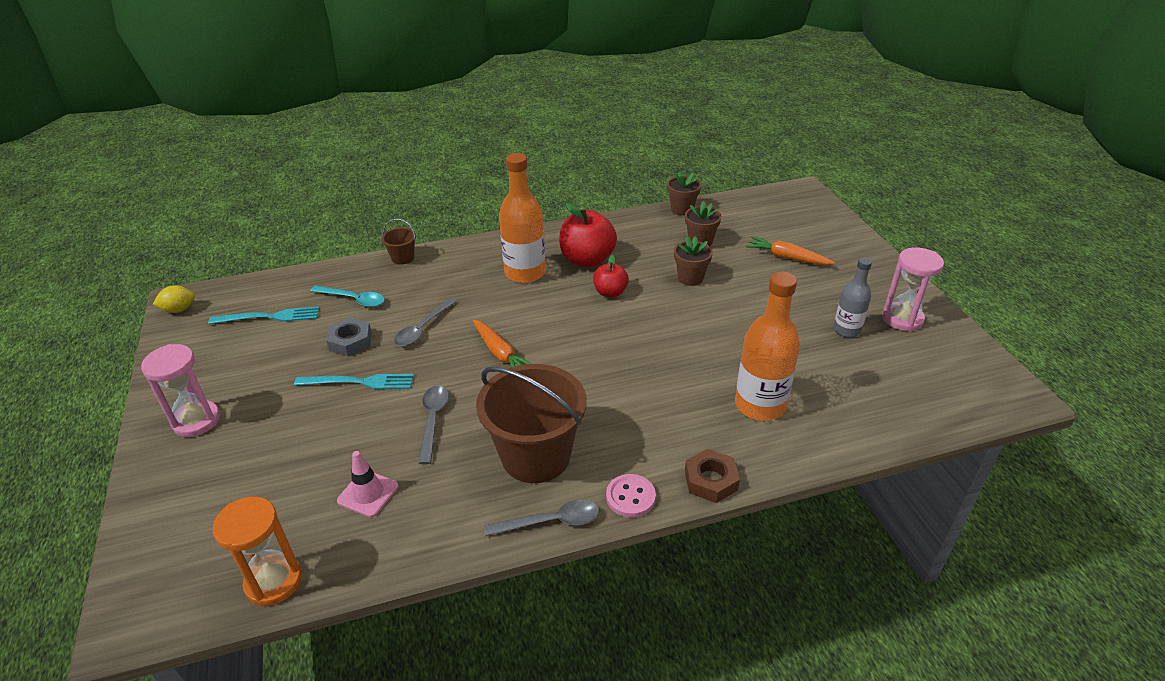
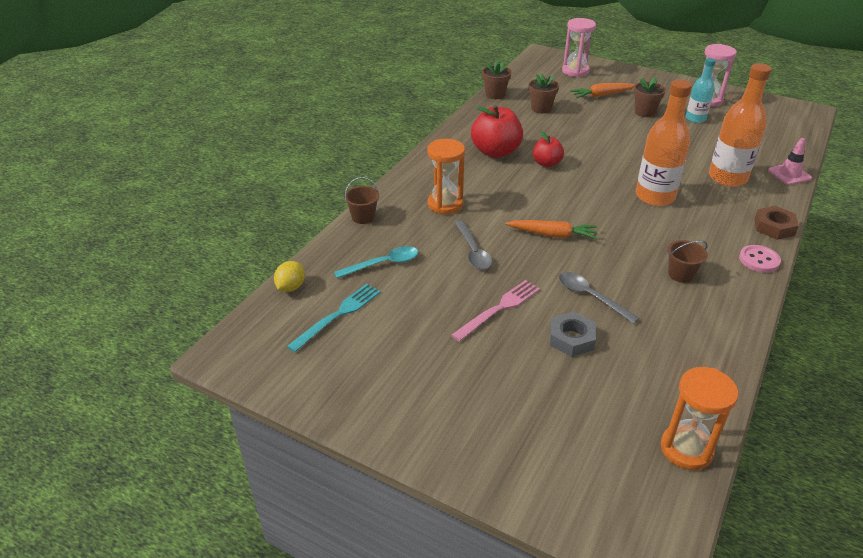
camera: 45 degrees left, 0 degrees up
(179, 309) = (239, 361): yellow lemon -> yellow lemon (291, 287)
(196, 421) = (432, 415): pink hourglass -> pink hourglass (575, 71)
(350, 341) = (439, 290): grey nut -> grey nut (571, 338)
(359, 382) = (499, 309): turquoise fork -> pink fork
(368, 493) = (637, 362): pink traffic cone -> pink traffic cone (789, 174)
(471, 281) = (445, 204): none -> orange hourglass
(525, 273) = (472, 180): orange bottle -> orange bottle (655, 196)
(536, 456) = (681, 274): brown bucket -> brown bucket, size x0.44
(551, 521) = (750, 299): grey spoon -> none
(690, 278) = (574, 132): brown flower pot -> brown flower pot (644, 112)
(846, 330) = (695, 118): grey bottle -> turquoise bottle

